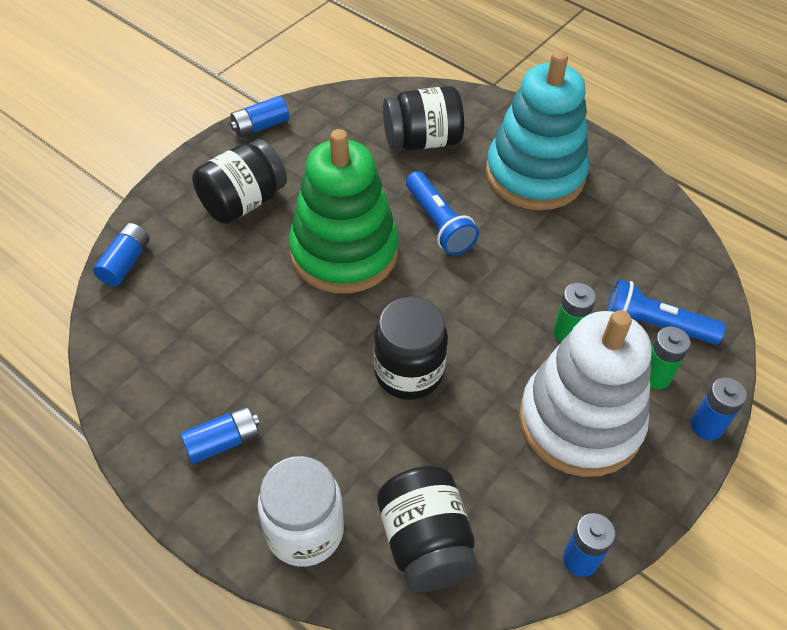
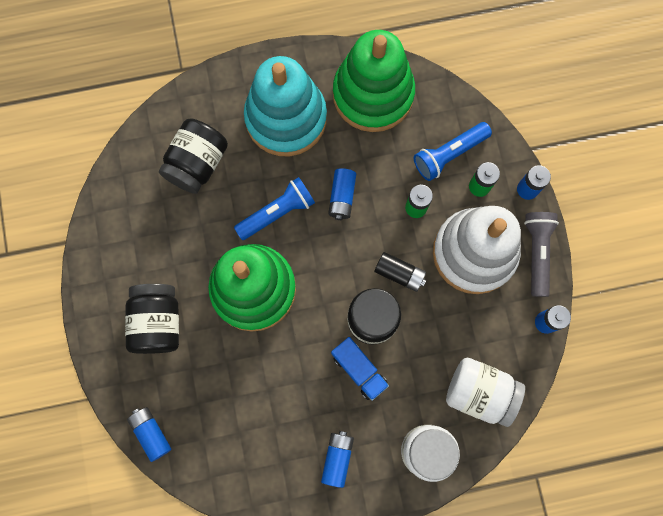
camera: 50 degrees left, 25 degrees up
(260, 126) = (92, 260): blue battery -> blue battery (342, 197)
(342, 397) = (359, 370): none -> blue truck
(425, 543) = (479, 393): black jar -> white jar
(438, 223) = (277, 212): blue flashlight -> blue flashlight turned 45 degrees counterclockwise
(483, 365) = (399, 274): none -> black battery
(636, 223) = (373, 94): none -> green stacking toy
(649, 488) = (537, 253): none -> grey flashlight

